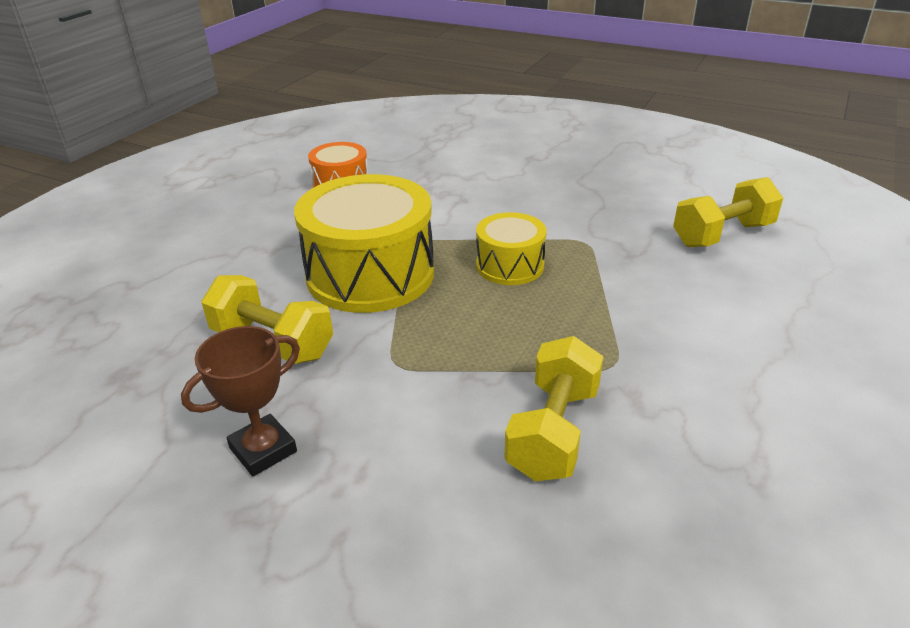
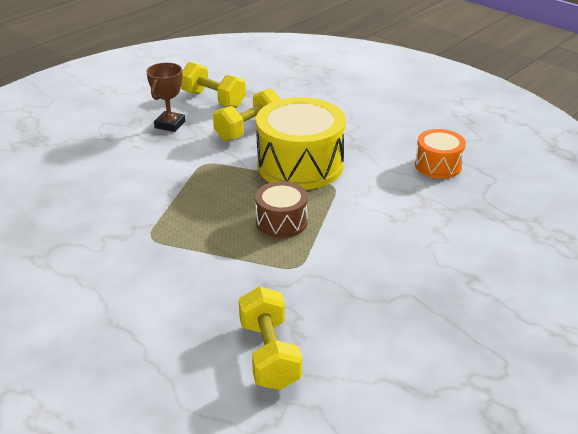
camera: 105 degrees right, 0 degrees up
(263, 450) = (170, 124): brown trophy -> brown trophy turned 45 degrees clockwise
(510, 265) = (281, 222): yellow drum -> brown drum
(553, 431) = (118, 202): yellow dumbbell -> yellow dumbbell (213, 99)

